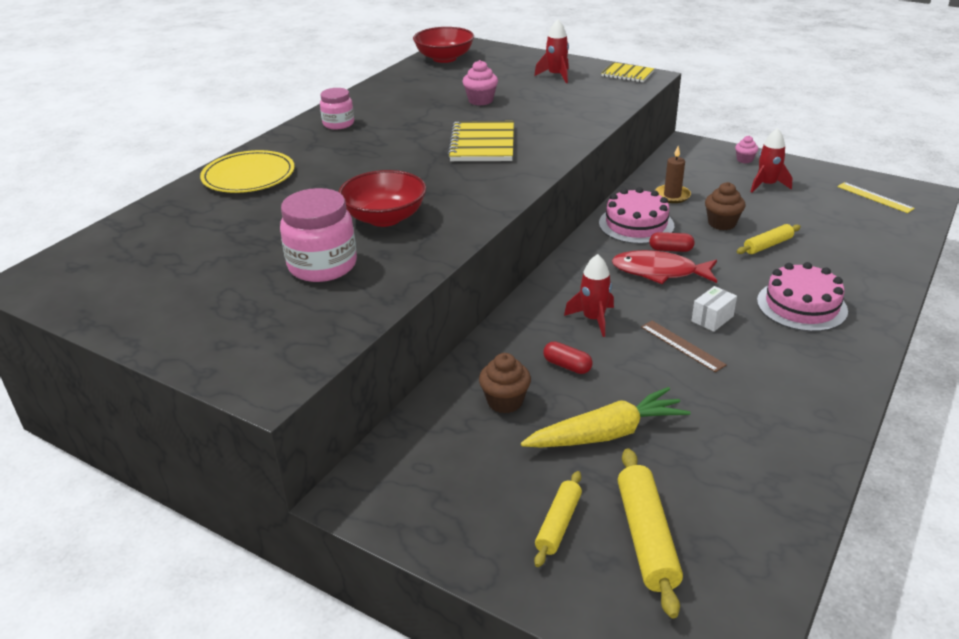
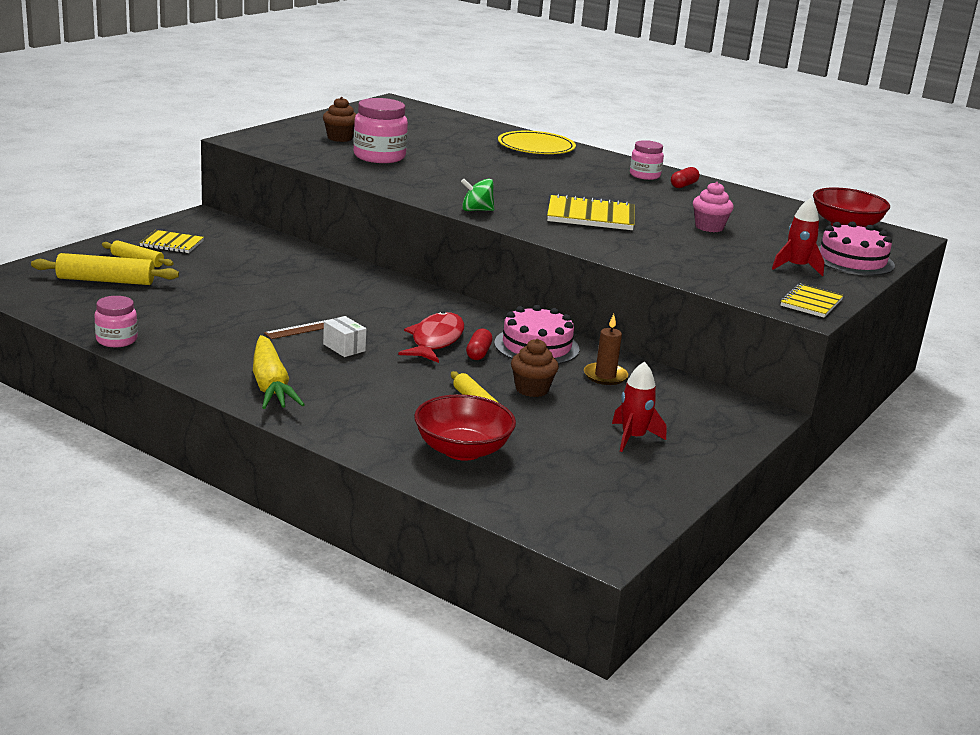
camera: 90 degrees right, 10 degrees down
(385, 218) = (447, 176): red bowl -> red bowl (462, 450)
(478, 504) = (171, 244): none -> yellow notebook
(499, 195) = (476, 210): none -> green spinning top
(505, 401) = (270, 261): brown cupcake -> brown cupcake (340, 138)
(567, 366) = (302, 284): red capsule -> red capsule (684, 185)
(593, 319) = (364, 302): red rocket -> none
(606, 434) = (213, 285): yellow carrot -> yellow carrot (270, 385)
(744, 160) = (713, 440): pink cupcake -> none
(801, 306) = (348, 392): pink cake -> pink cake (852, 260)
(814, 477) = (116, 340): none -> pink jar
(875, 197) = (592, 504): yellow ruler -> none

